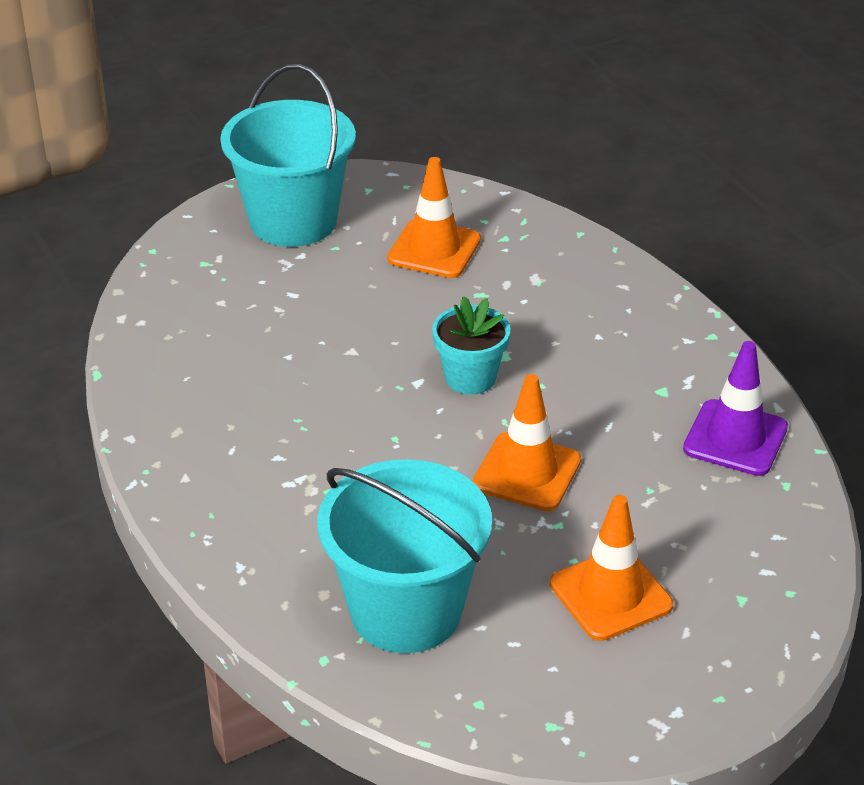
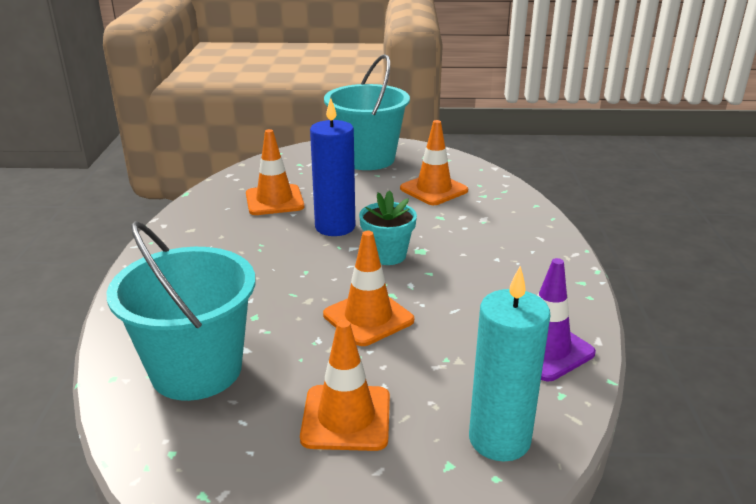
camera: 30 degrees right, 10 degrees down
(240, 342) = (274, 200): none -> orange traffic cone
(365, 357) = (335, 227): none -> blue candle
(765, 554) = (499, 439): none -> turquoise candle

